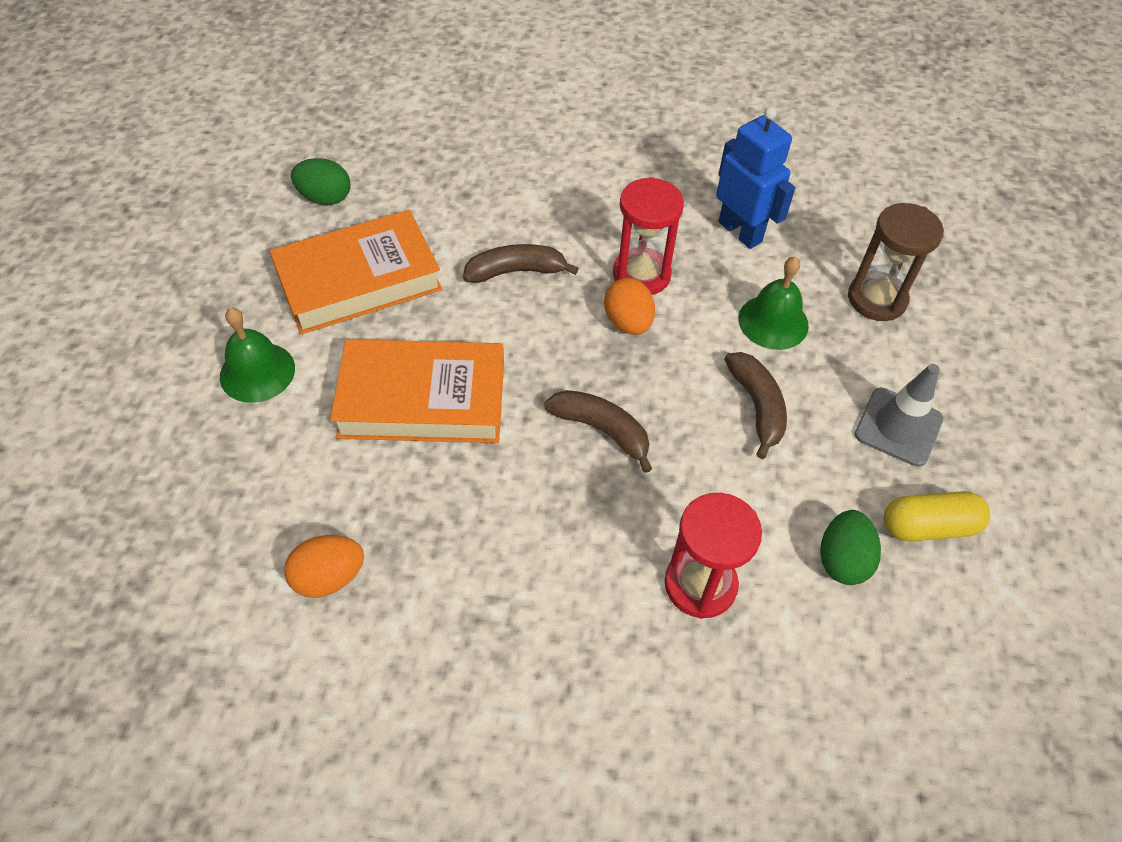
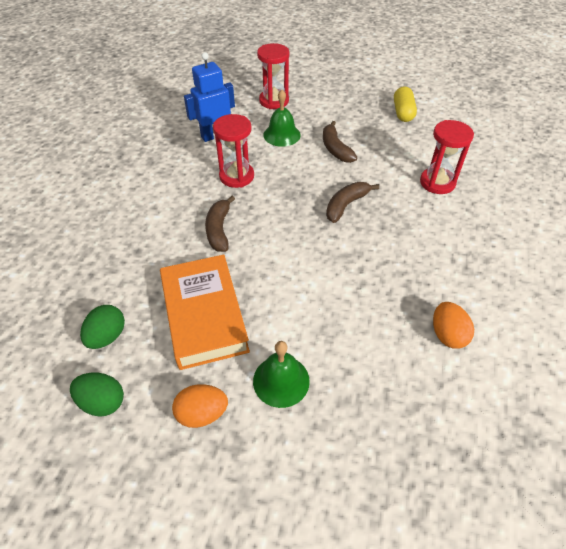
camera: 80 degrees left, 5 degrees down
(422, 399) = (317, 283): orange book -> none
(628, 322) = (271, 186): orange egg -> orange egg (202, 413)
(757, 407) = (335, 149): brown banana -> brown banana turned 105 degrees counterclockwise
(842, 560) = (421, 138): green egg -> green egg (102, 402)
(876, 299) = (274, 101): brown hourglass -> red hourglass
(898, 427) = (350, 110): grey traffic cone -> none

